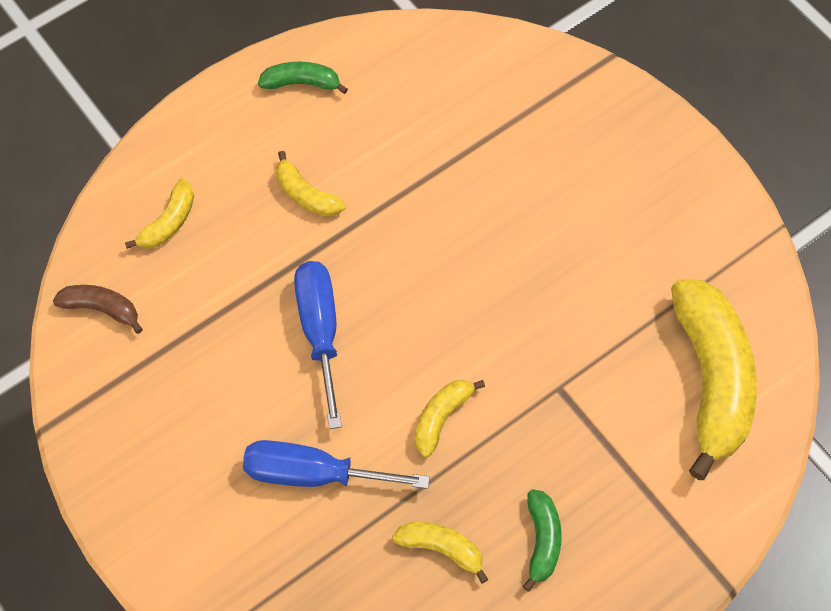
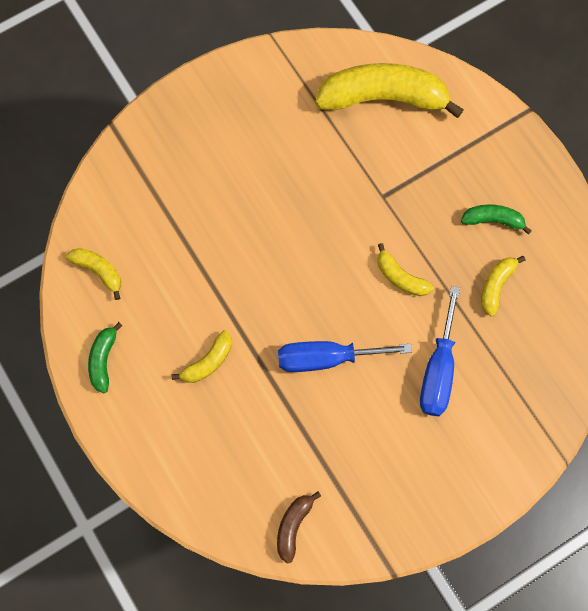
camera: 85 degrees left, 10 degrees up
(168, 222) = (221, 471): yellow banana -> yellow banana (99, 271)

